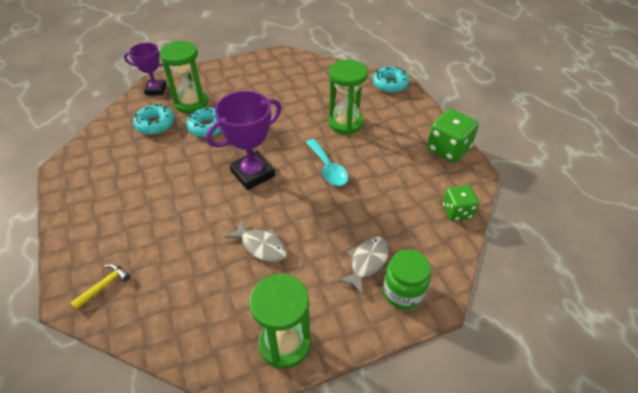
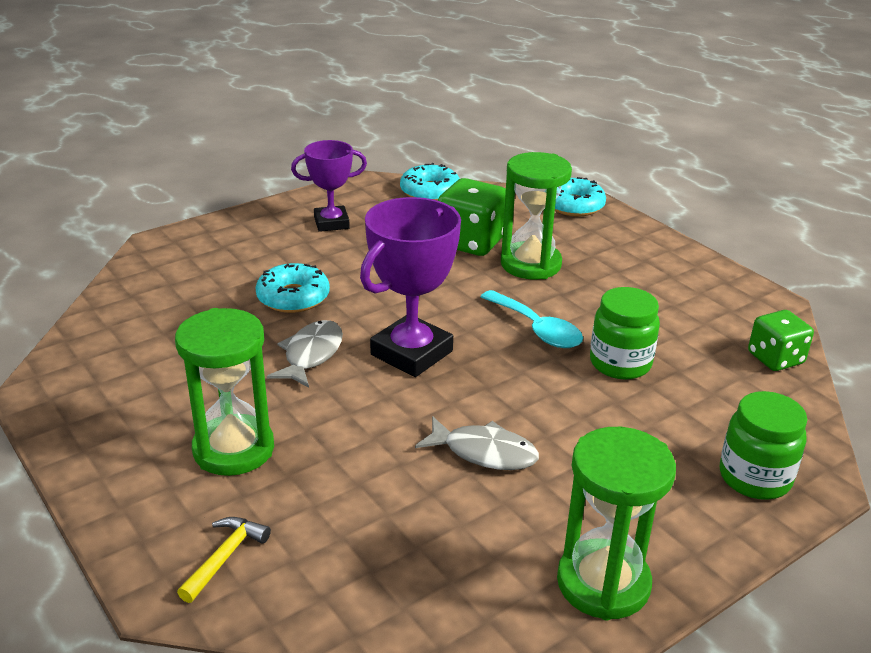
camera: 15 degrees left, 15 degrees down
(155, 124) = (192, 304): turquoise donut -> turquoise donut (430, 192)
(156, 90) = (165, 255): purple trophy -> purple trophy (331, 223)
(191, 103) = (243, 266): green hourglass -> green hourglass (233, 449)
(363, 200) = (620, 363): none -> green jar
(367, 262) = (674, 447): grey fish -> grey fish (311, 355)
(448, 149) = (714, 279): green dice -> green dice (471, 242)

